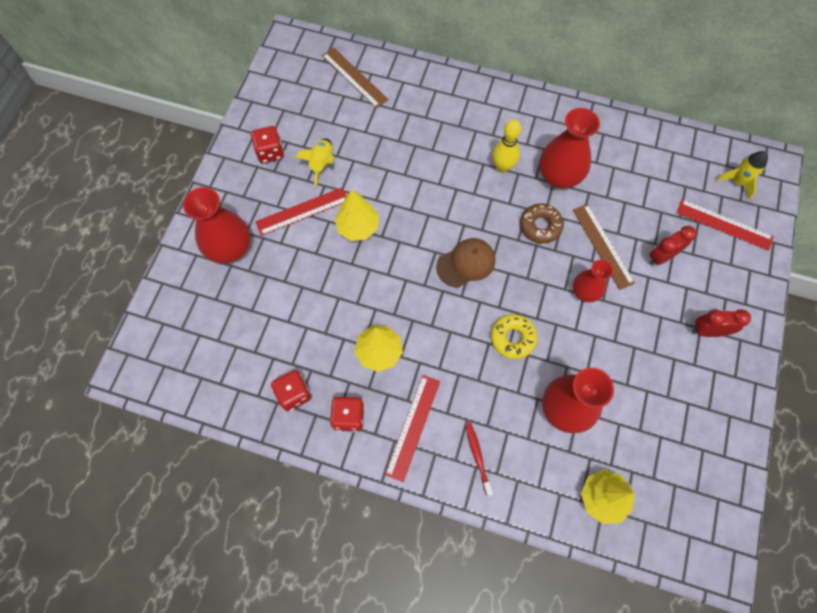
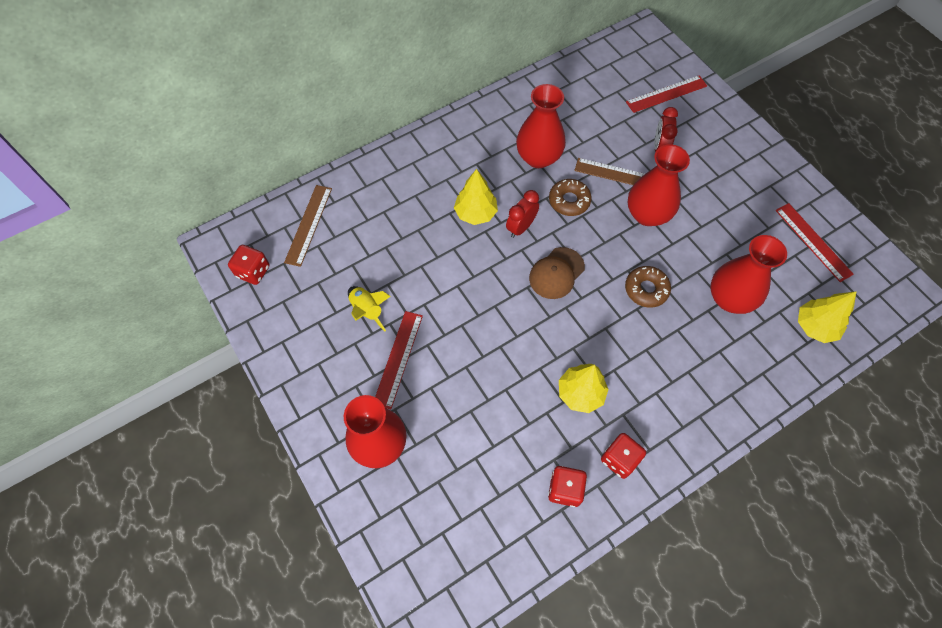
camera: 50 degrees left, 5 degrees down
(270, 152) = (315, 342): red dice -> red dice (253, 271)
(354, 77) = (308, 224): brown ruler -> brown ruler turned 75 degrees counterclockwise
(358, 227) = (453, 326): yellow tree -> yellow tree (475, 213)
(413, 427) = (665, 415): red ruler -> red ruler (813, 241)
(466, 263) = (556, 273): brown cap -> brown cap turned 150 degrees counterclockwise
(477, 456) = (724, 387): red toothbrush -> none
(502, 167) = (496, 186): yellow bowling pin -> none
(512, 338) = (646, 289): yellow donut -> brown donut
(585, 292) = (647, 214): red vase -> red vase, size x1.64
(707, 331) = (738, 166): red clock -> red clock (521, 227)
(737, 182) = (640, 61): yellow rocket -> none

